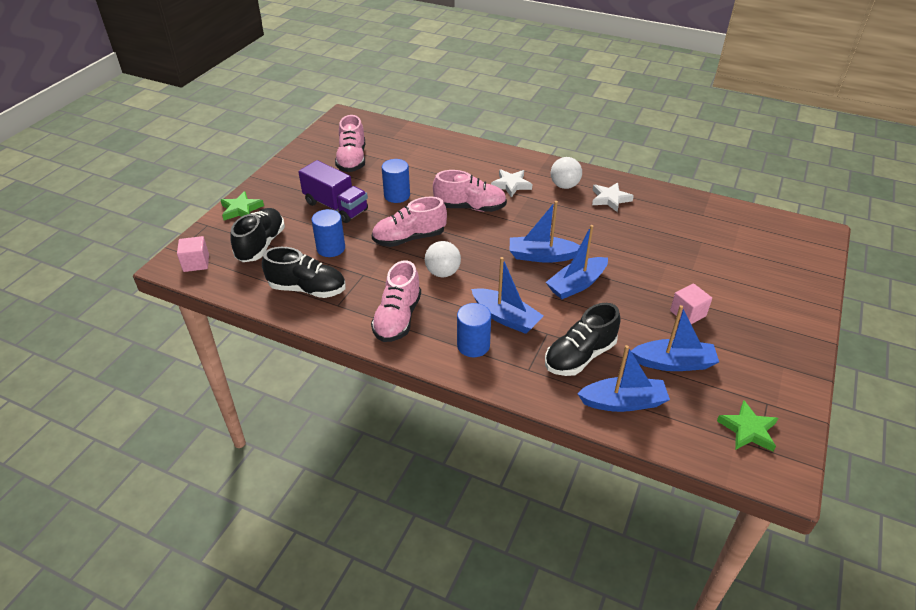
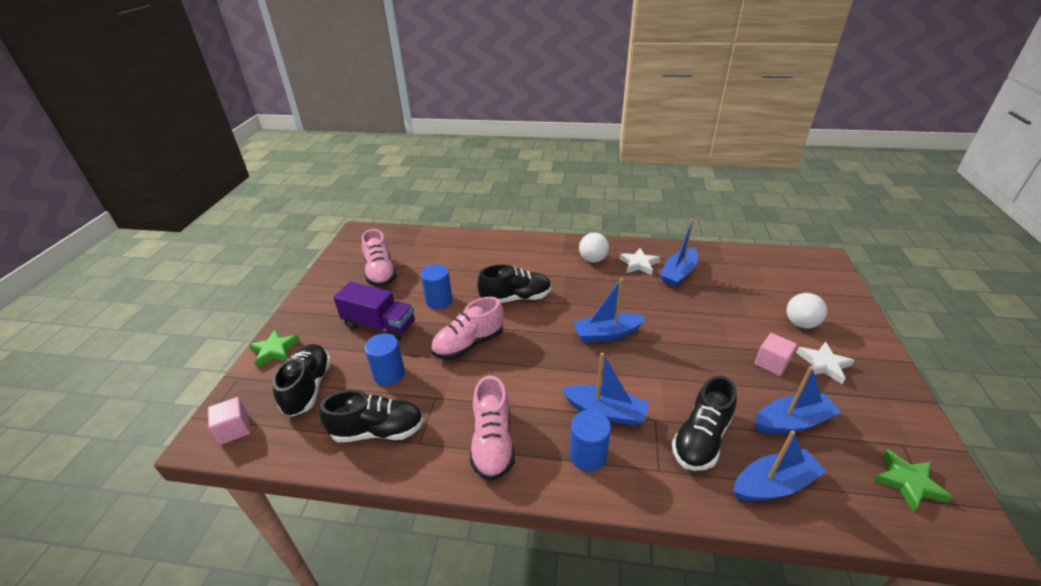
camera: 15 degrees left, 5 degrees down
(443, 272) = (518, 375): white ball -> white ball (800, 323)
(470, 207) = (516, 298): pink shoe -> black shoe
(511, 185) = (544, 268): white star -> white star (823, 364)
(576, 284) = (655, 357): blue boat -> blue boat (678, 273)

